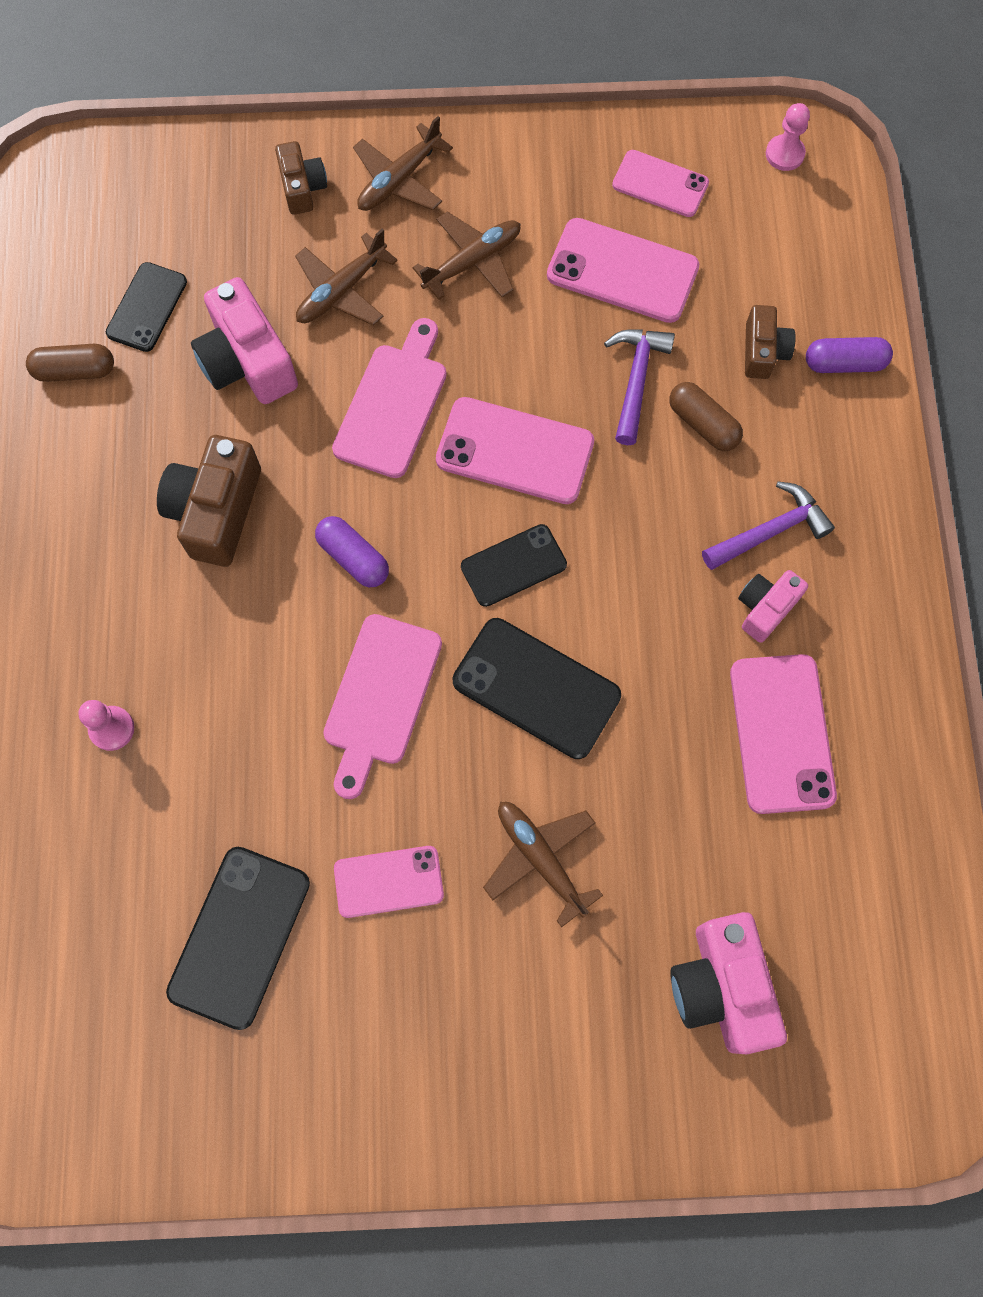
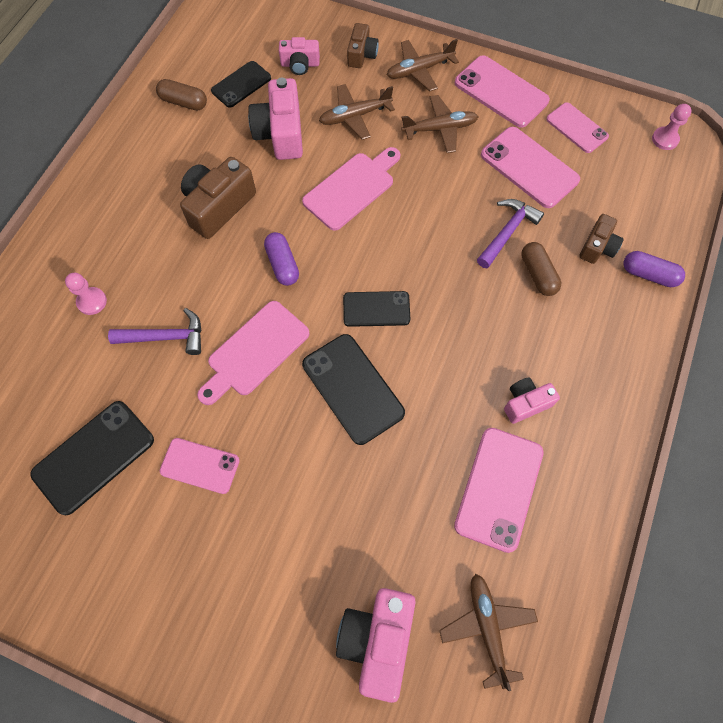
camera: 25 degrees right, 5 degrees down
(218, 240) = (300, 64): none -> pink camera
(515, 451) = (411, 243): pink phone -> pink phone (501, 92)
(540, 858) = (301, 496): brown plane -> brown plane (487, 627)
(770, 531) = (551, 356): purple hammer -> purple hammer (166, 337)

